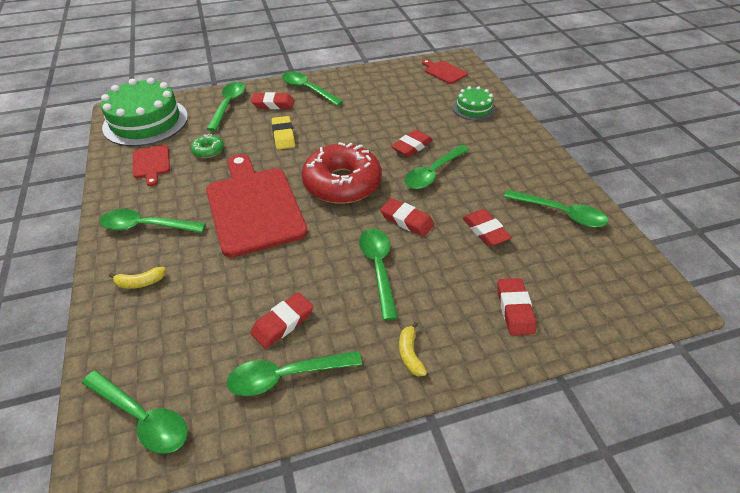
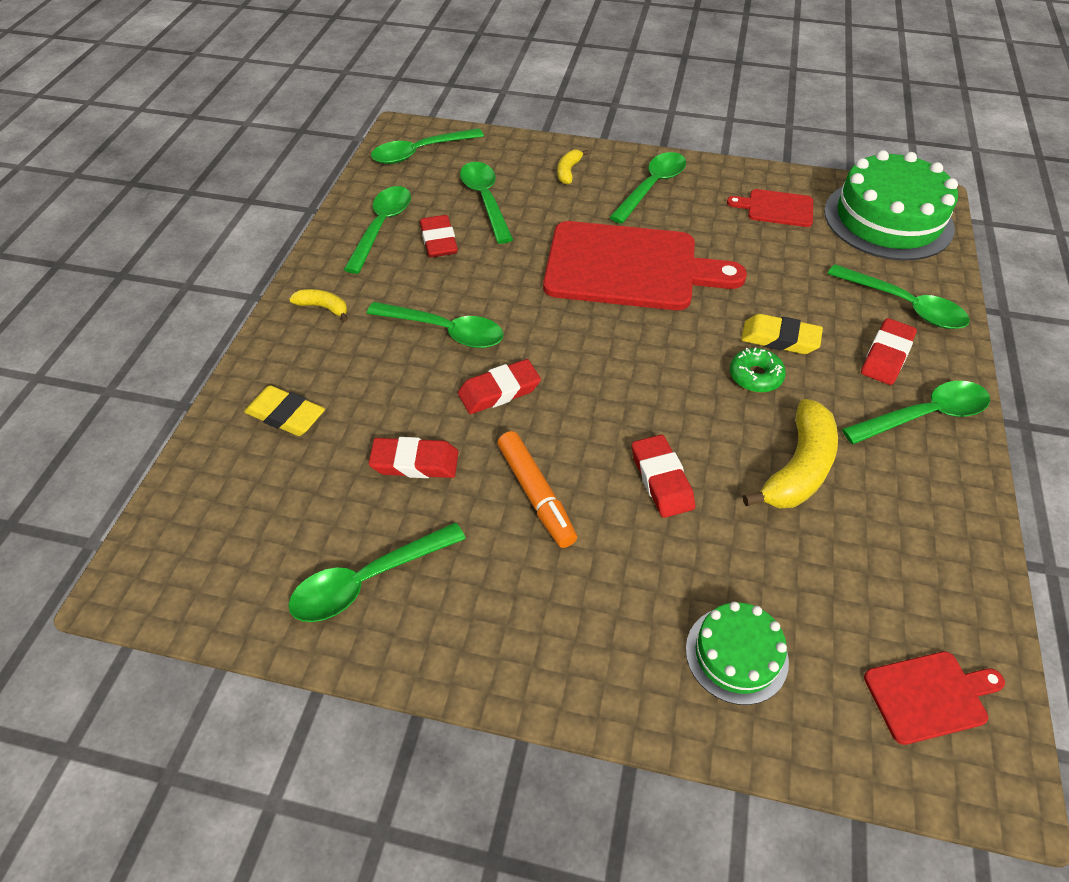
camera: 120 degrees right, 5 degrees up
(208, 150) = (780, 258): green donut -> green donut (755, 376)
(342, 183) = (621, 359): red donut -> none
(368, 113) = (798, 468): none -> yellow banana
(433, 173) = (575, 471): green spoon -> green spoon (485, 200)
(459, 180) = (535, 495): none -> orange marker
(514, 309) = (286, 415): red eraser -> yellow eraser

